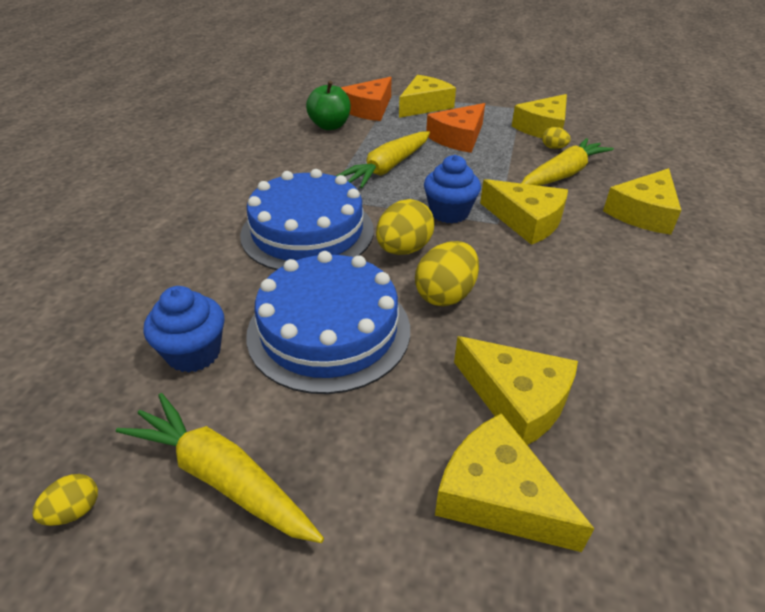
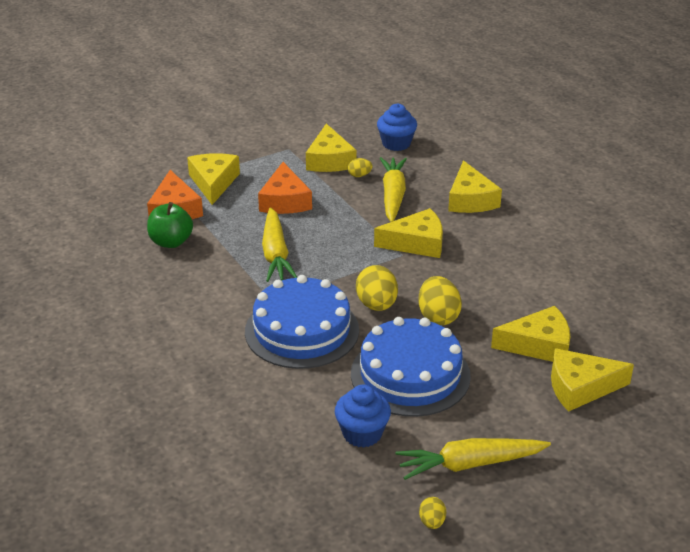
camera: 45 degrees left, 5 degrees down
(449, 212) = (366, 264): blue cupcake -> blue cupcake (396, 144)

